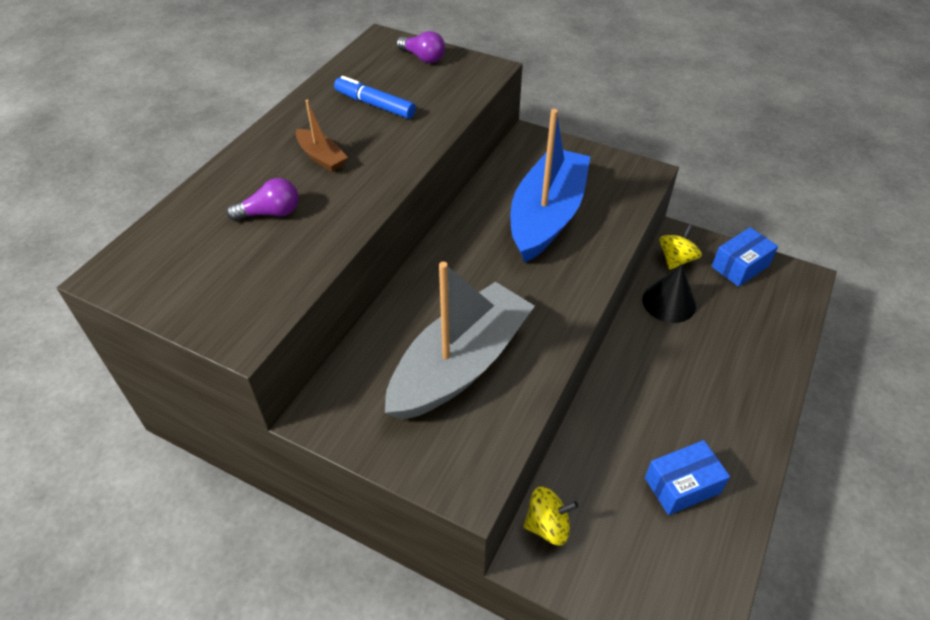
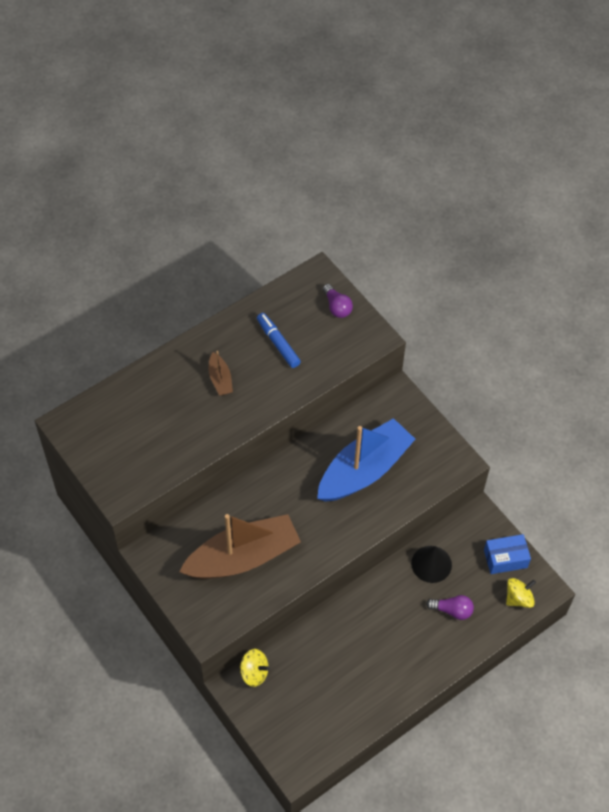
camera: 25 degrees right, 10 degrees up
(270, 213) = (169, 414): purple light bulb -> purple light bulb (452, 610)
(460, 365) = (243, 557): grey boat -> brown boat
(676, 259) = (462, 532): yellow spinning top -> yellow spinning top (518, 598)
(682, 485) = (347, 687): blue box -> none

